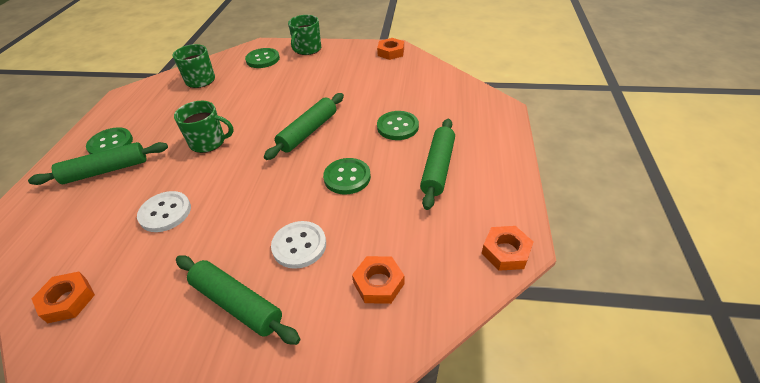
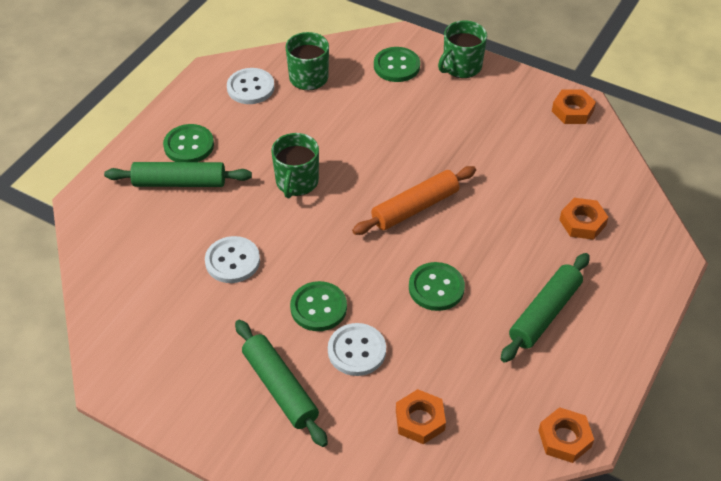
camera: 20 degrees right, 5 degrees up
(68, 300) = (129, 325): orange nut -> orange nut (582, 222)
(156, 96) = (250, 88): none -> white button
(208, 142) = (296, 182): green mug -> green mug turned 75 degrees clockwise
(308, 132) = (415, 208): green rolling pin -> orange rolling pin
(397, 127) = (524, 239): green button -> green button (318, 308)

